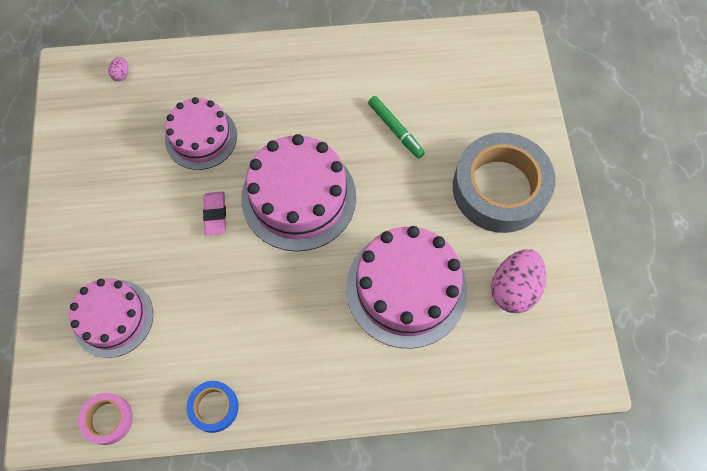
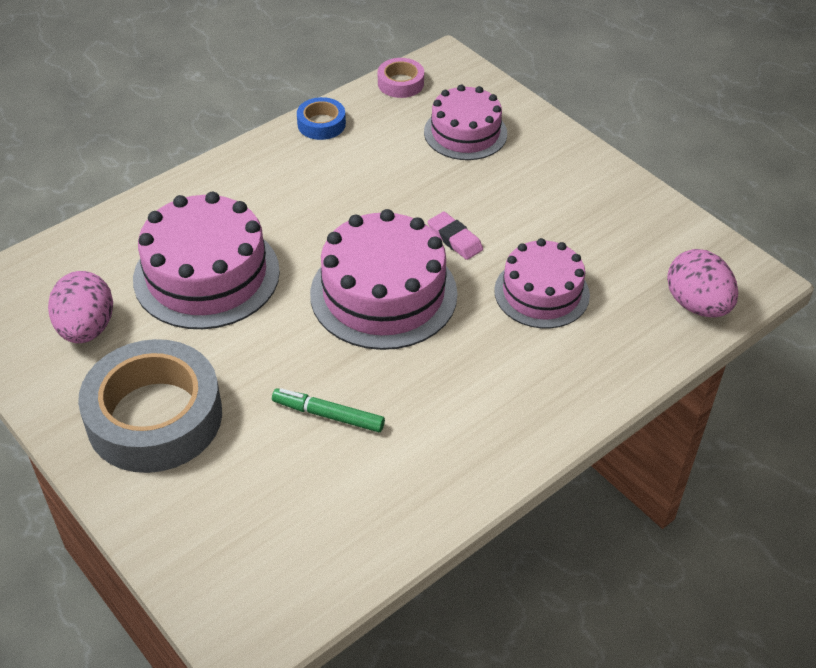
camera: 145 degrees right, 20 degrees down
(121, 74) = (697, 305): pink egg -> pink egg, size x2.32

